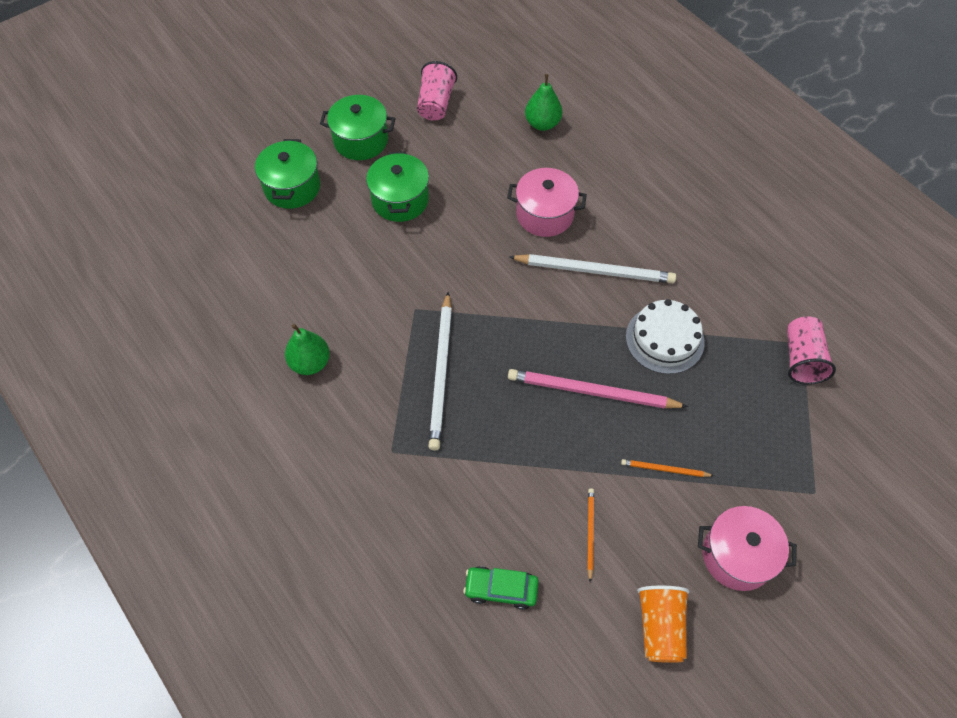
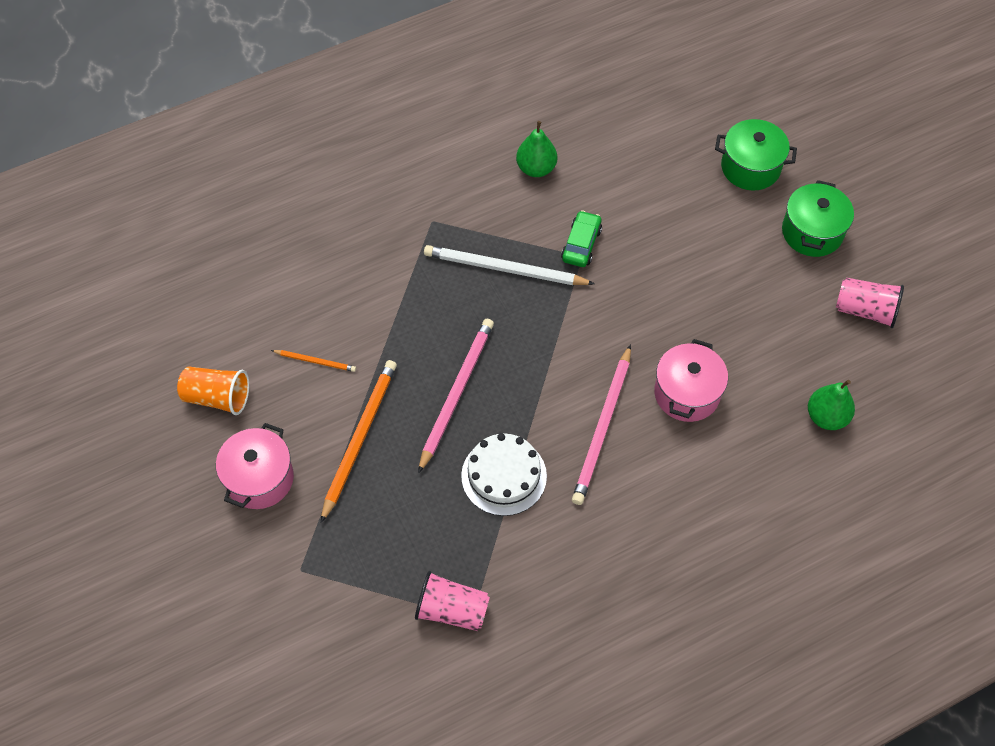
camera: 100 degrees right, 0 degrees up
(400, 200) = (723, 259): green pot -> none
(501, 589) = (285, 284): green car -> green car (581, 244)
(595, 271) = (602, 428): white pencil -> pink pencil
(664, 469) = (359, 438): orange pencil -> orange pencil, size x2.04

